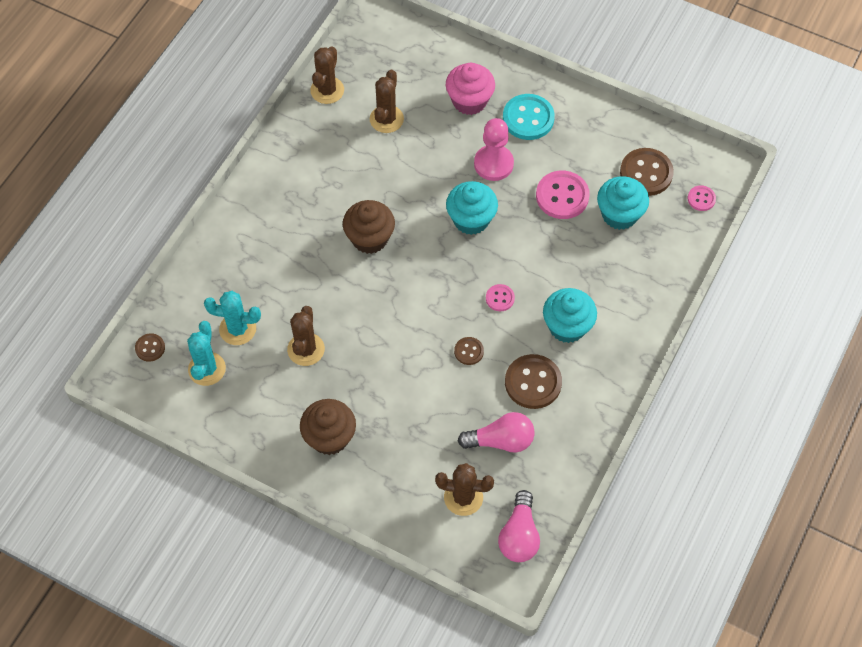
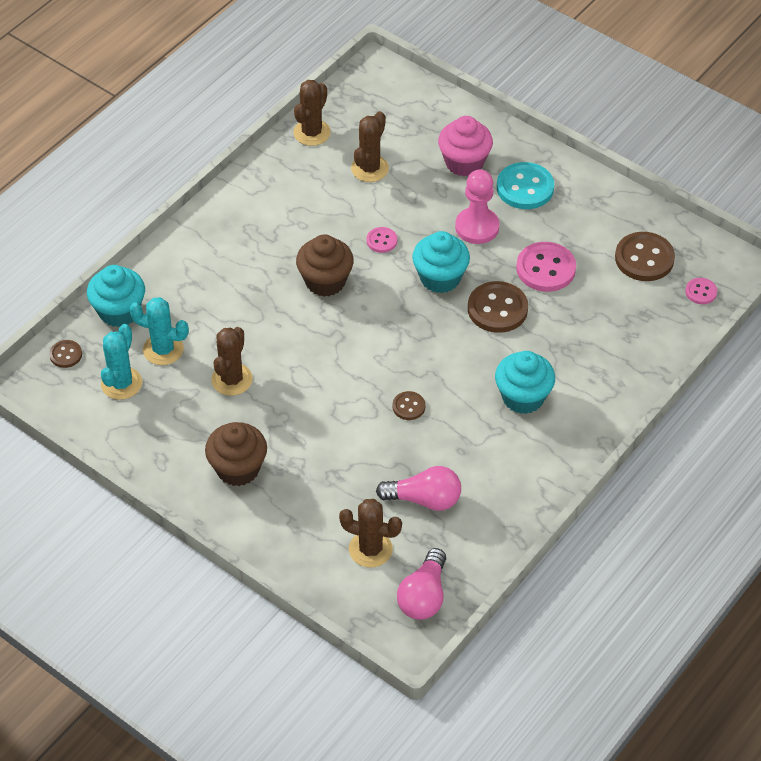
camera: 10 degrees right, 10 degrees down
(500, 298) = (454, 359): pink button -> pink button (381, 241)
(533, 382) = (472, 447): brown button -> brown button (497, 309)
(619, 214) = (605, 295): turquoise cupcake -> turquoise cupcake (119, 311)

